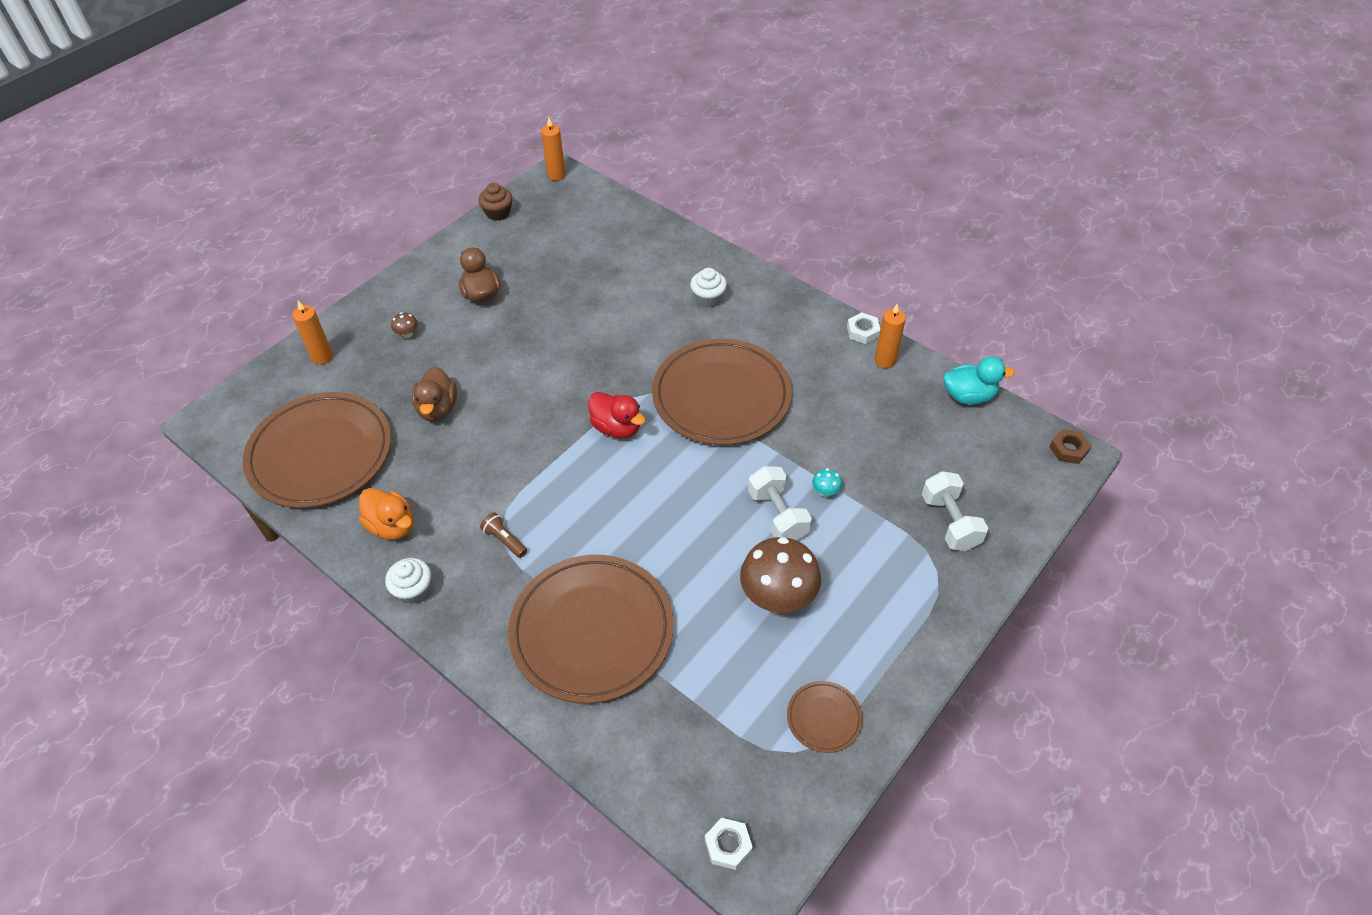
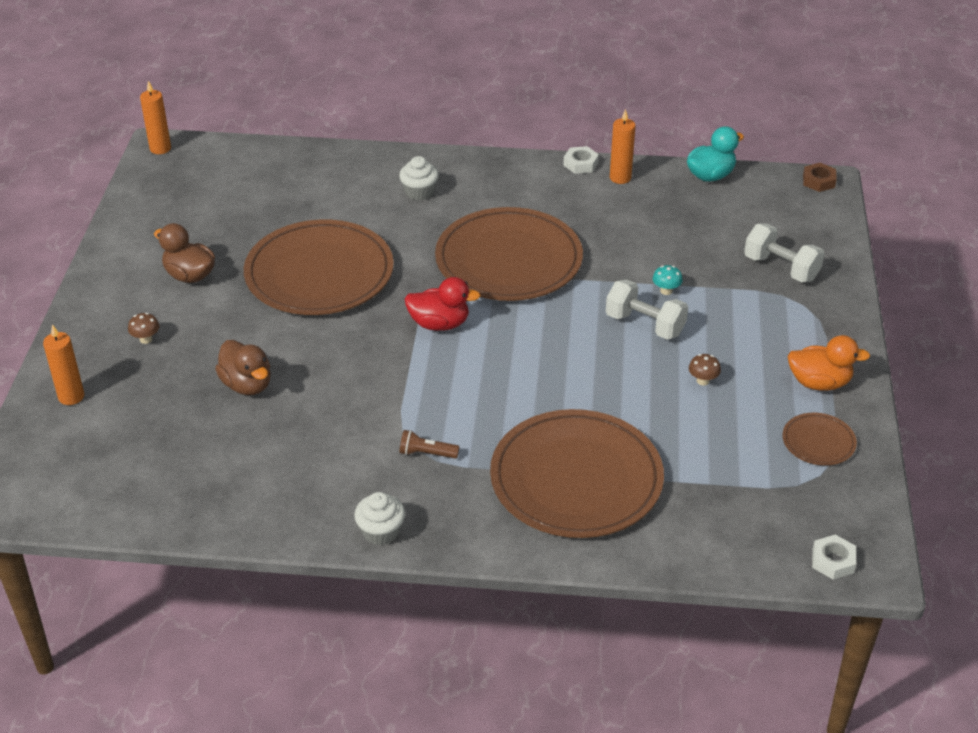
camera: 35 degrees left, 10 degrees down
(320, 454) = (163, 474): brown plate -> brown plate (319, 274)
(392, 526) = (305, 495): orange duck -> orange duck (819, 383)
(498, 213) = (131, 202): brown cupcake -> none
(778, 597) = (703, 381): brown mushroom -> brown mushroom, size x0.40

